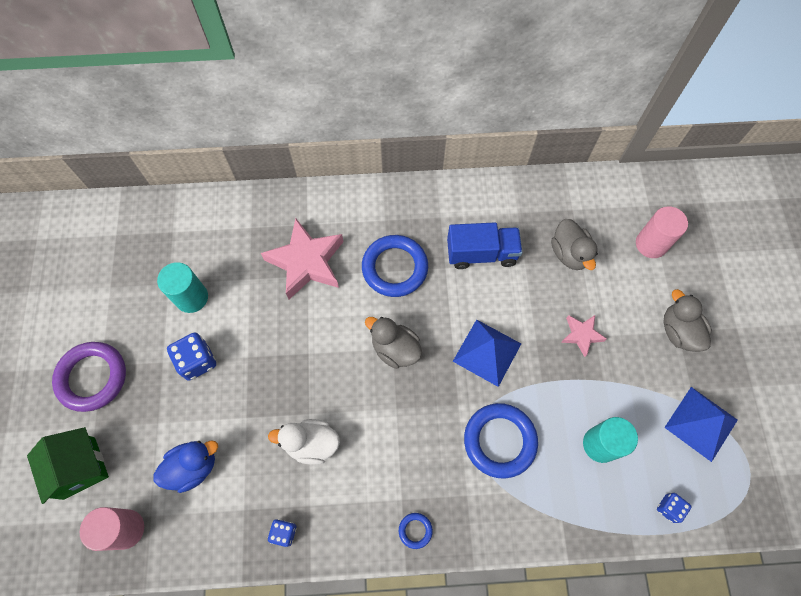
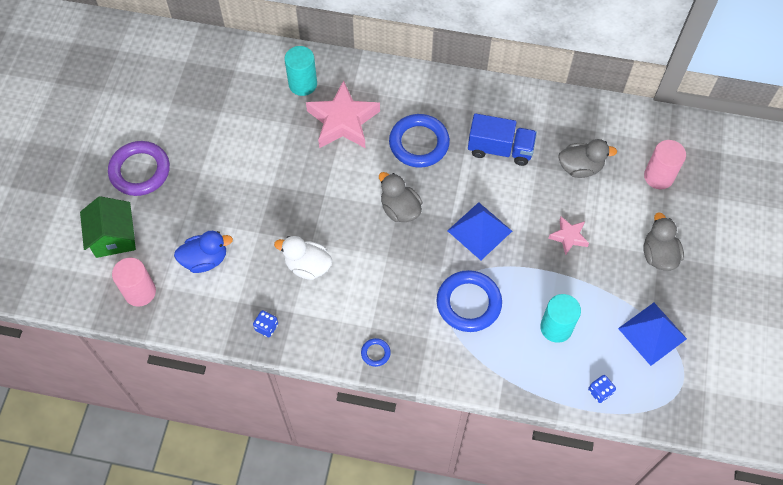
camera: 15 degrees right, 5 degrees down
(192, 297) = (237, 127): turquoise cylinder -> turquoise cylinder (303, 84)
(197, 361) = (229, 178): blue dice -> none
(569, 254) = (580, 167): grey duck -> grey duck turned 90 degrees counterclockwise

